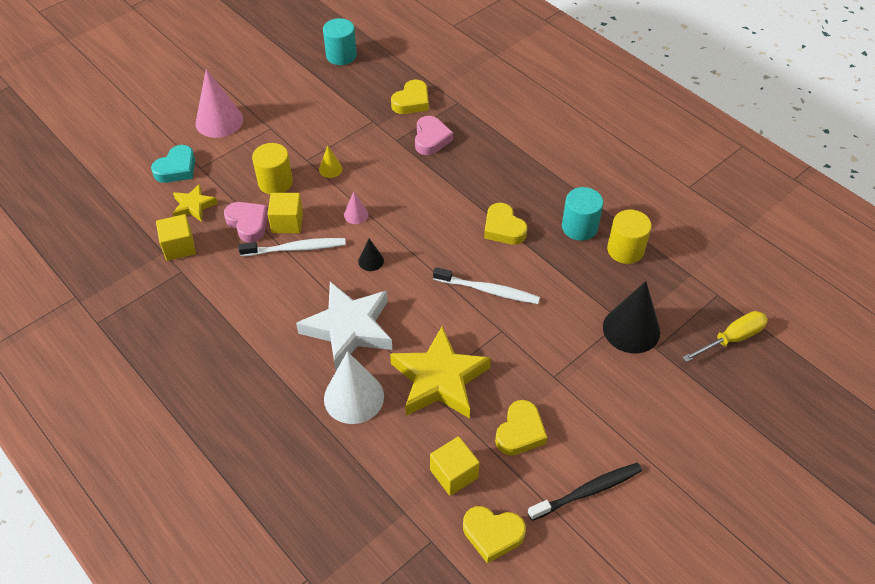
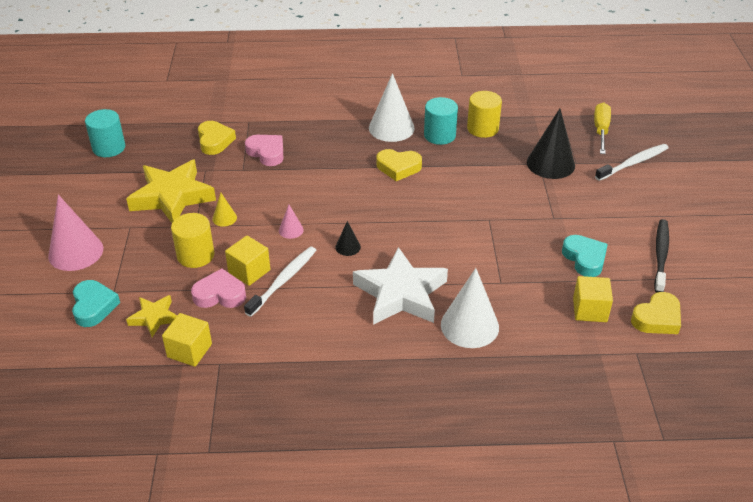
camera: 50 degrees left, 10 degrees down
(439, 379) = (500, 272): yellow star -> yellow star (172, 197)
(488, 290) = (446, 205): white toothbrush -> white toothbrush (633, 163)
(520, 432) = (584, 259): yellow heart -> turquoise heart
(551, 190) = (391, 128): none -> white cone

